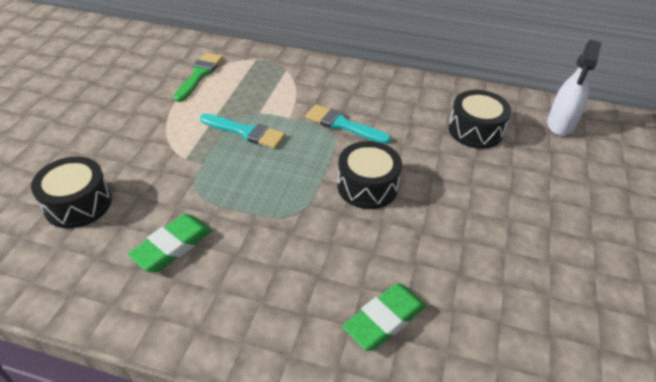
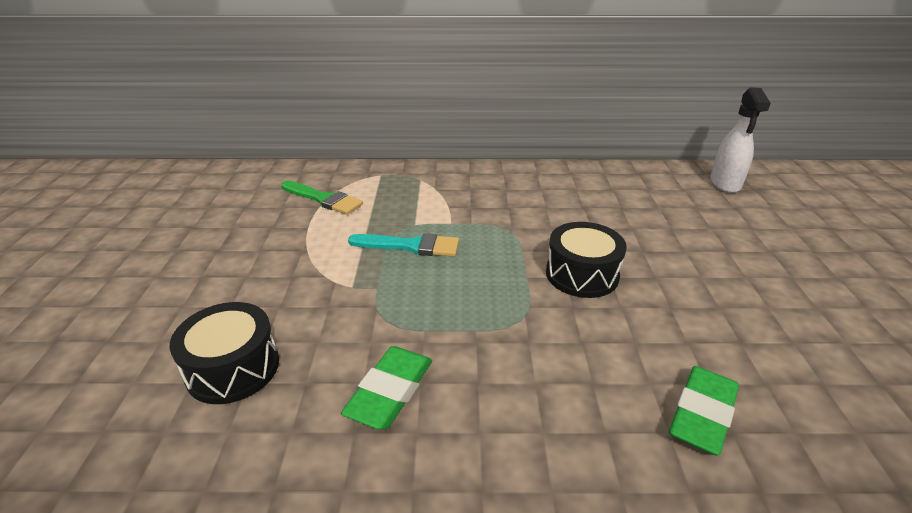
camera: 15 degrees left, 10 degrees down
(199, 75) = (323, 199): green brush -> green brush turned 120 degrees clockwise
(343, 125) = (515, 220): turquoise brush -> none
(475, 130) = (651, 202): black drum -> none

